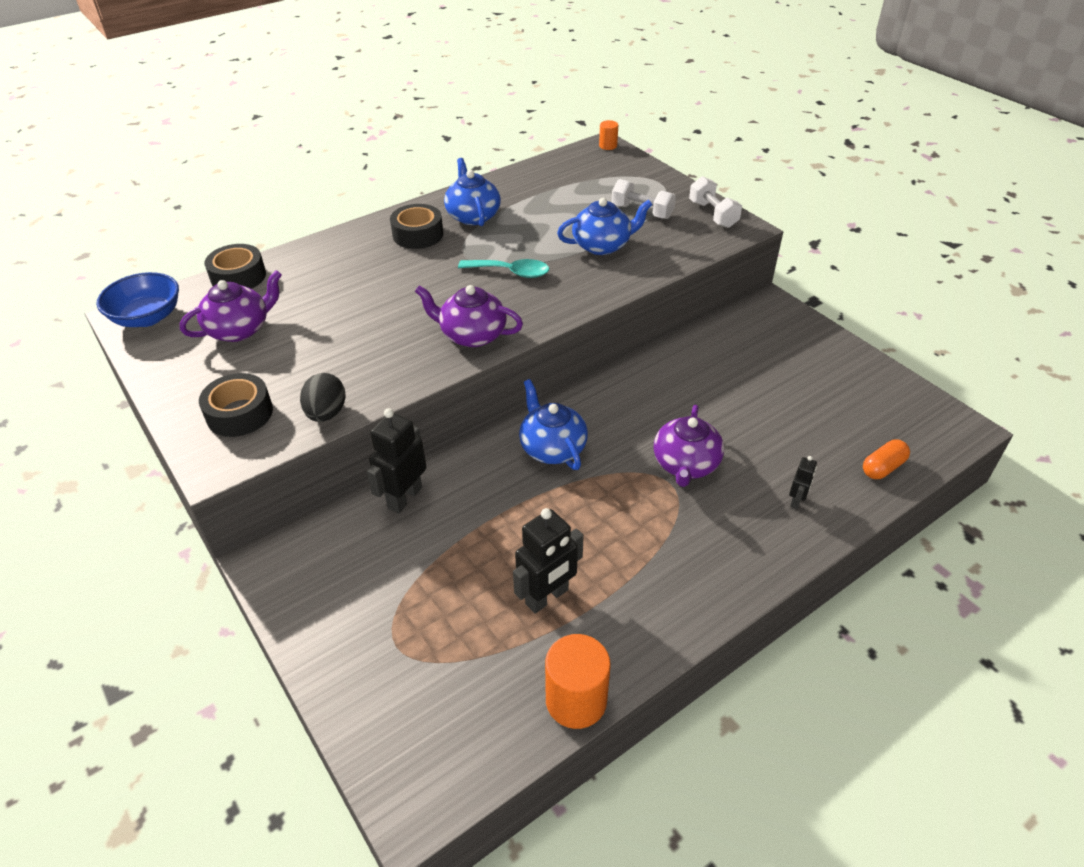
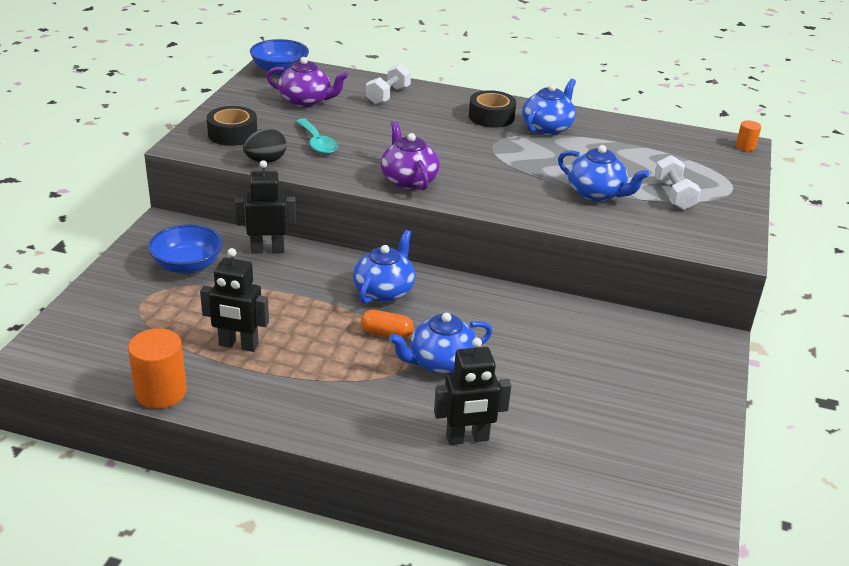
camera: 50 degrees right, 10 degrees down
(238, 277) = (355, 78): black tape -> none
(368, 576) = (187, 265): none -> blue bowl
(511, 272) = (502, 168): turquoise spoon -> turquoise spoon (317, 143)
(685, 465) = (441, 362): purple teapot -> blue teapot
(713, 214) = (728, 230): white dumbbell -> white dumbbell (388, 95)
(796, 500) = (467, 438): black robot -> black robot, size x1.91
(882, 467) = (571, 480): orange capsule -> orange capsule (386, 333)

